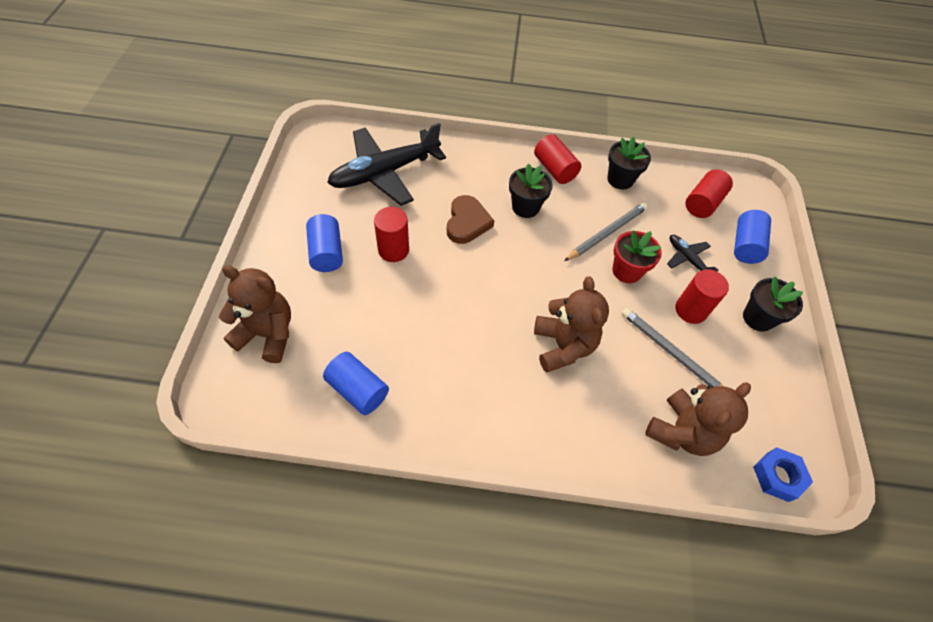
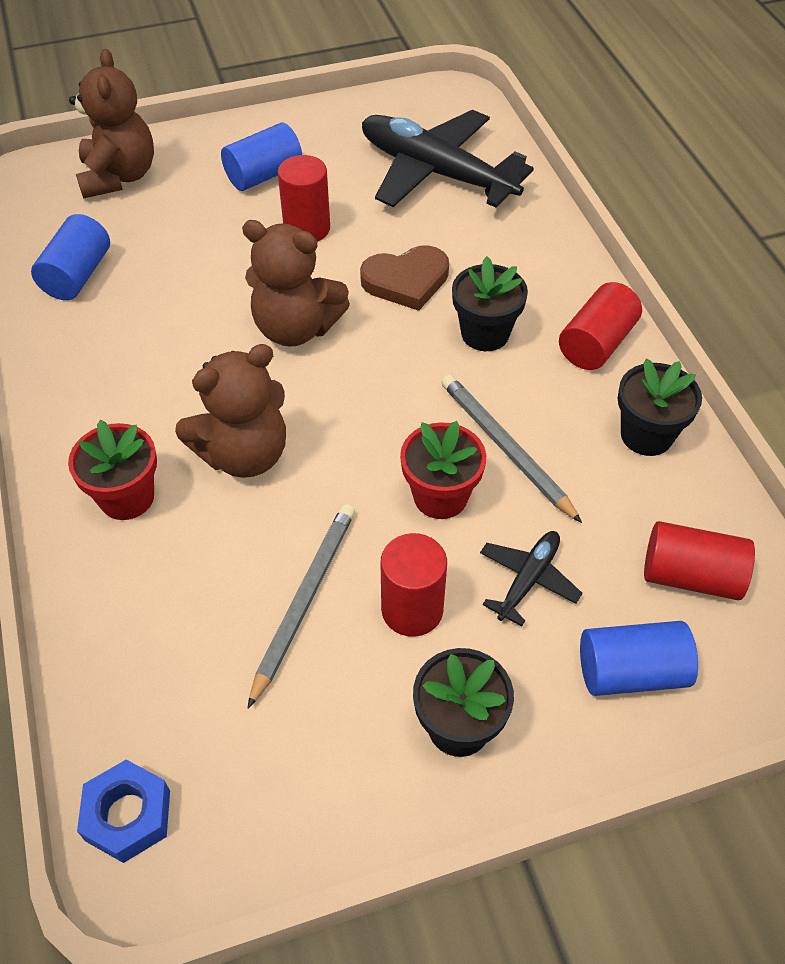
camera: 70 degrees right, 5 degrees down
(571, 417) = (127, 497): none -> red flower pot
(606, 233) = (505, 448): grey pencil -> grey pencil turned 150 degrees counterclockwise
(682, 432) = (158, 648): brown teddy bear -> brown teddy bear (296, 328)

